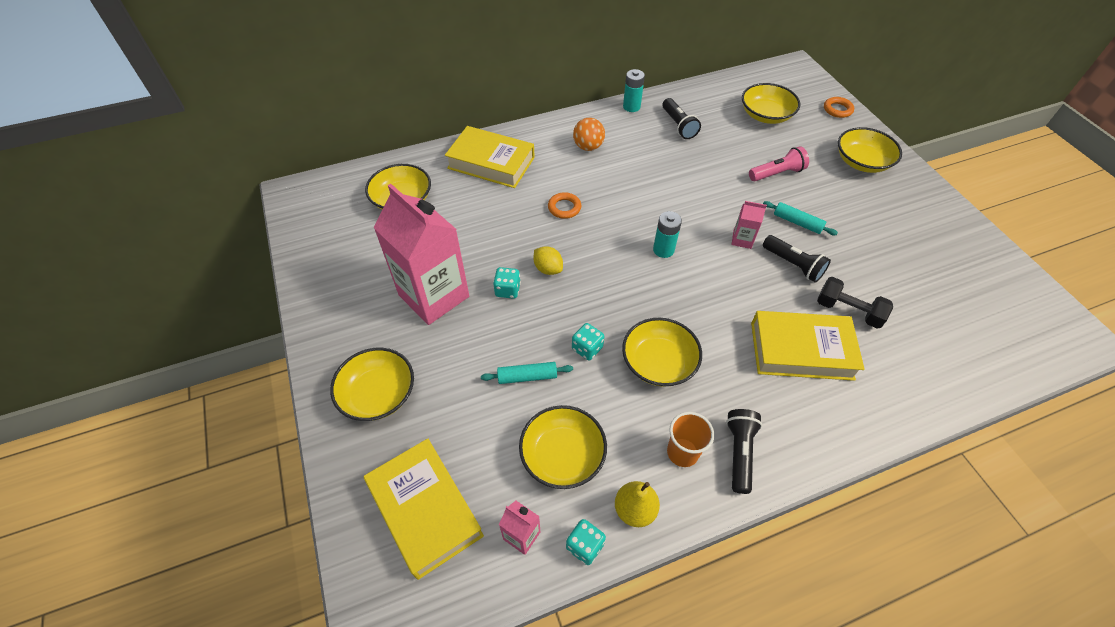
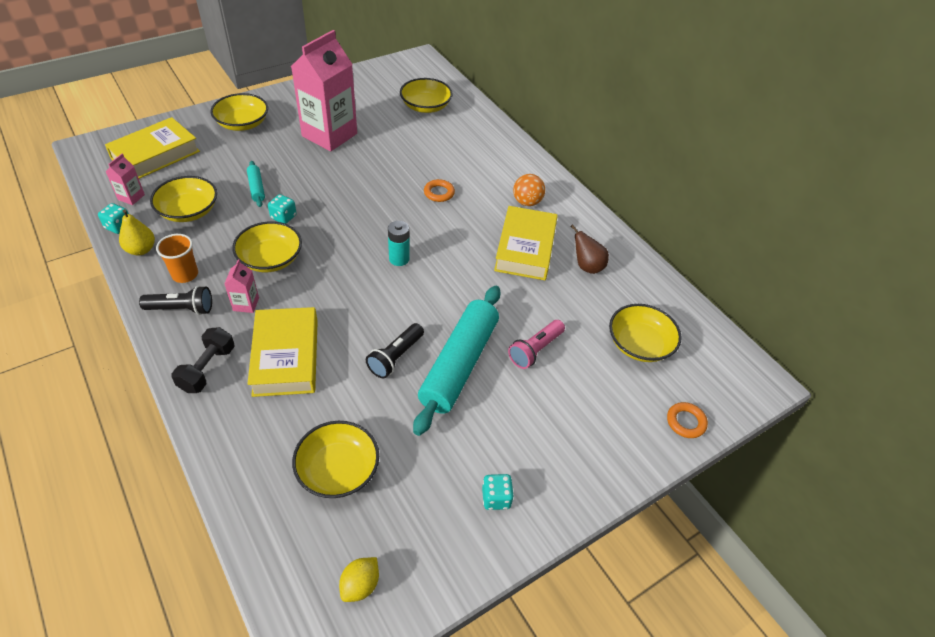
camera: 75 degrees right, 5 degrees down
(491, 163) = (484, 146): yellow book -> yellow book (525, 248)
(507, 290) = (339, 170): turquoise dice -> turquoise dice (496, 498)
(548, 269) = (365, 189): yellow lemon -> yellow lemon (360, 585)
(631, 107) = (603, 229): turquoise battery -> none
(678, 125) = (587, 266): black flashlight -> brown pear
(742, 240) = (423, 316): pink carton -> pink carton (246, 304)
(777, 173) = (535, 350): pink flashlight -> pink flashlight turned 75 degrees clockwise
(797, 222) = (459, 364): turquoise rolling pin -> turquoise rolling pin, size x2.27
(848, 311) = (338, 400): black dumbbell -> black dumbbell (207, 369)
(861, 162) = (585, 439): yellow bowl -> yellow bowl (338, 470)

